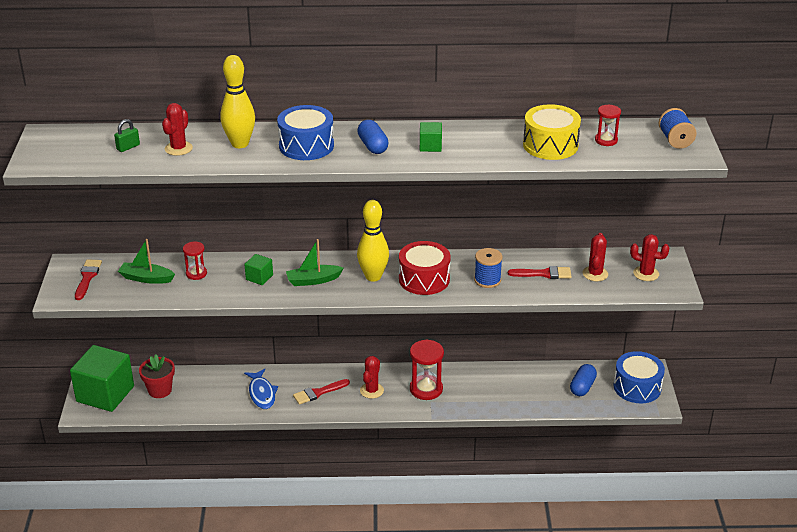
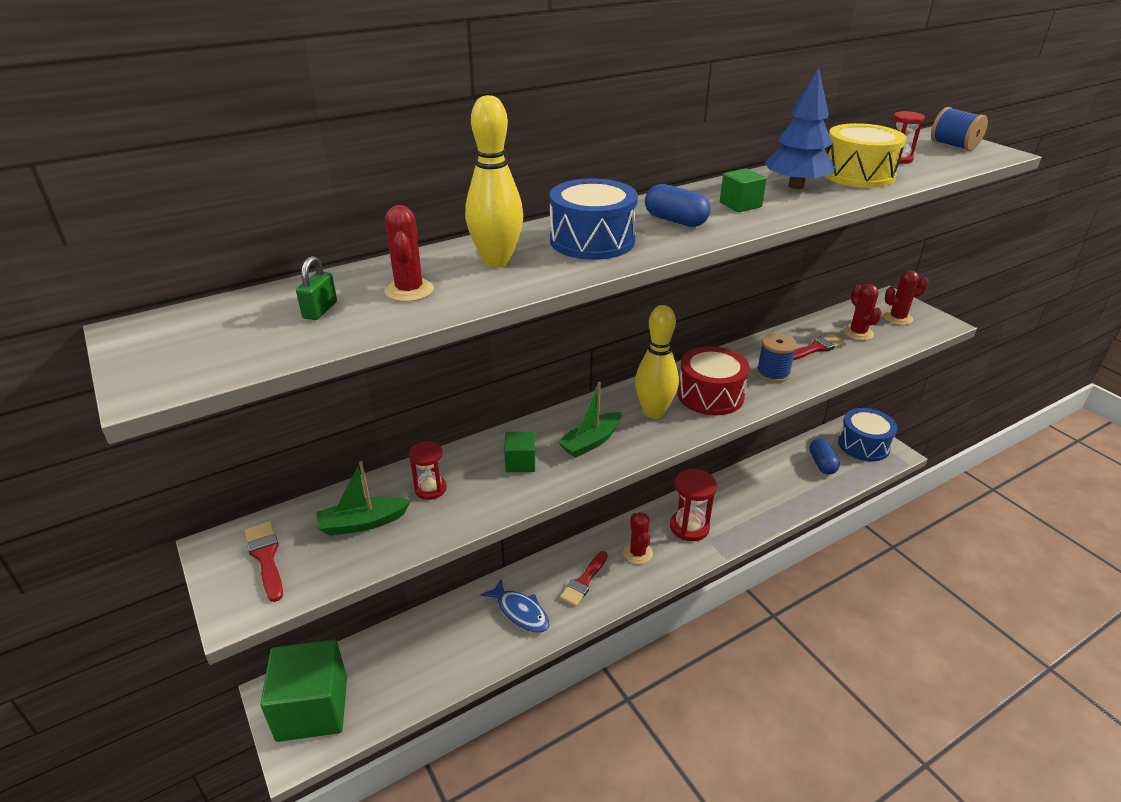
camera: 30 degrees left, 0 degrees up
(160, 390) = (387, 667): red flower pot -> none
(491, 142) = (796, 186): none -> blue tree

